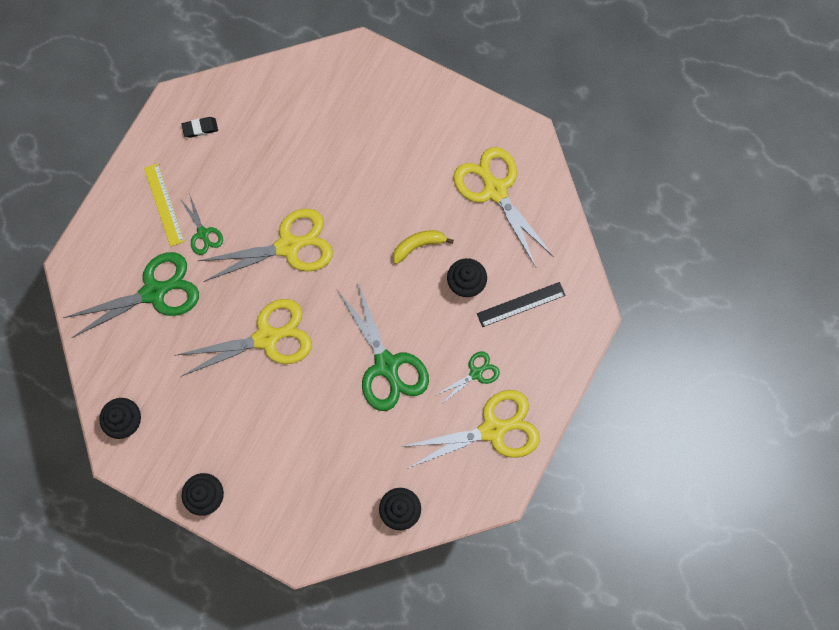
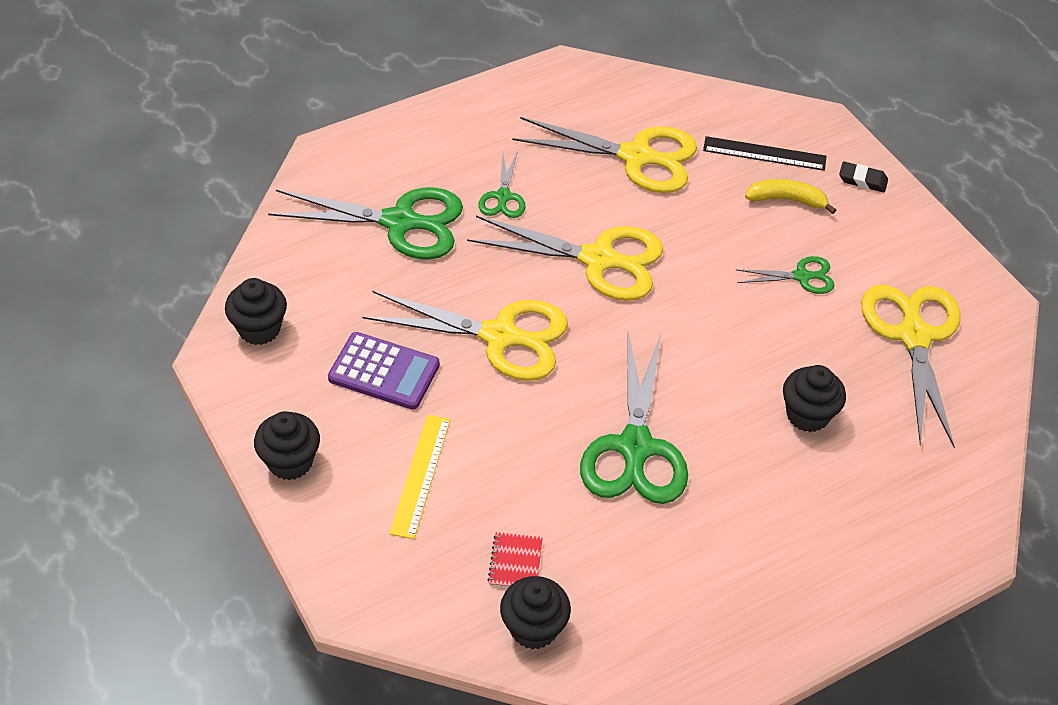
camera: 30 degrees right, 25 degrees down
(164, 204) = (479, 149): yellow ruler -> yellow ruler (420, 475)
(200, 128) = (577, 103): black eraser -> black eraser (862, 180)
(217, 404) = (384, 372): none -> purple calculator
(367, 478) = (515, 562): none -> red notebook
(418, 245) = (768, 342): yellow banana -> yellow banana (787, 200)
(476, 373) = (755, 523): green scissors -> green scissors (802, 276)
(493, 429) = (736, 605): yellow scissors -> yellow scissors (637, 157)
(521, 304) = (872, 478): black ruler -> black ruler (764, 153)

